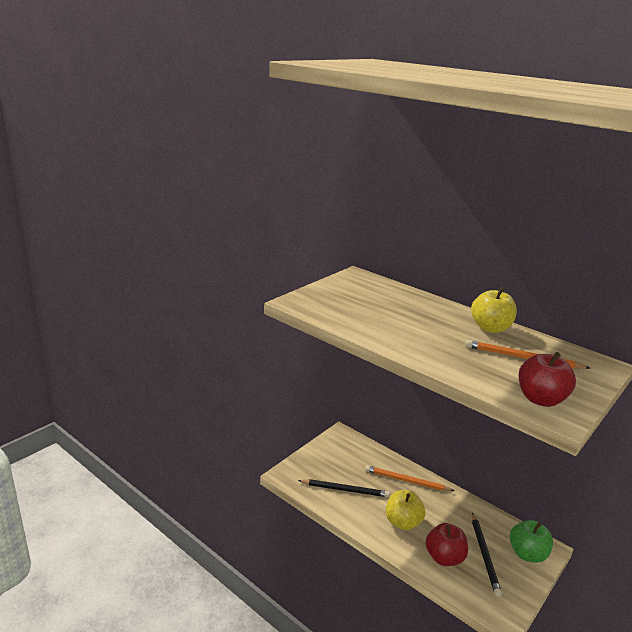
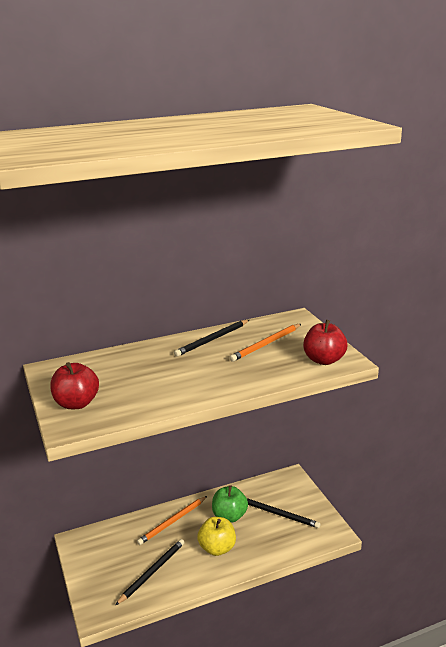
camera: 60 degrees left, 0 degrees up
(444, 557) = (268, 540): red apple -> red apple (76, 403)
(490, 328) = (212, 339): yellow apple -> black pencil
(527, 554) = (290, 489): green apple -> green apple (229, 516)

